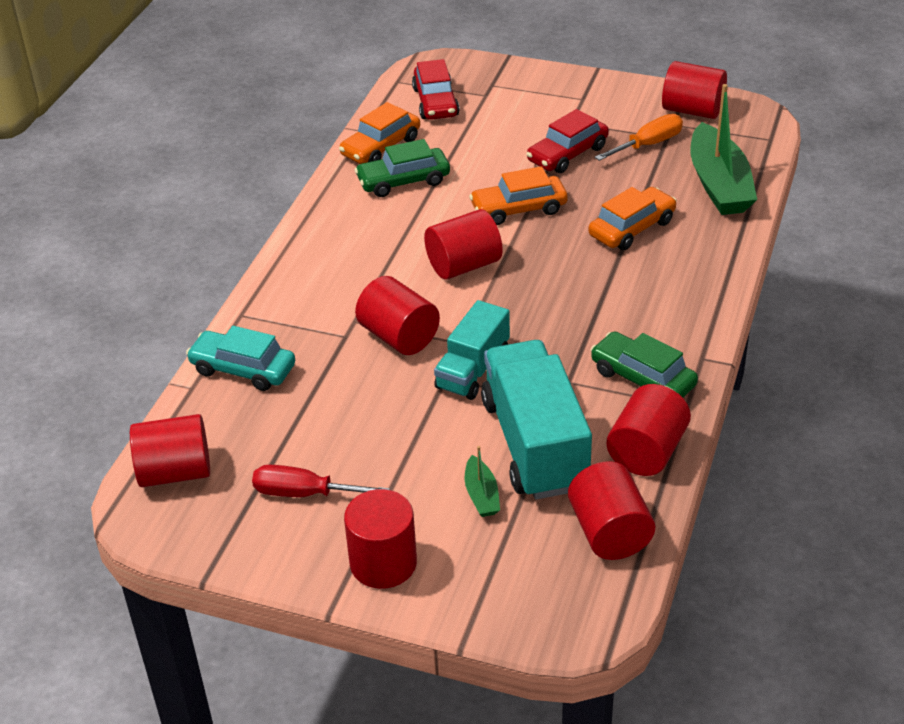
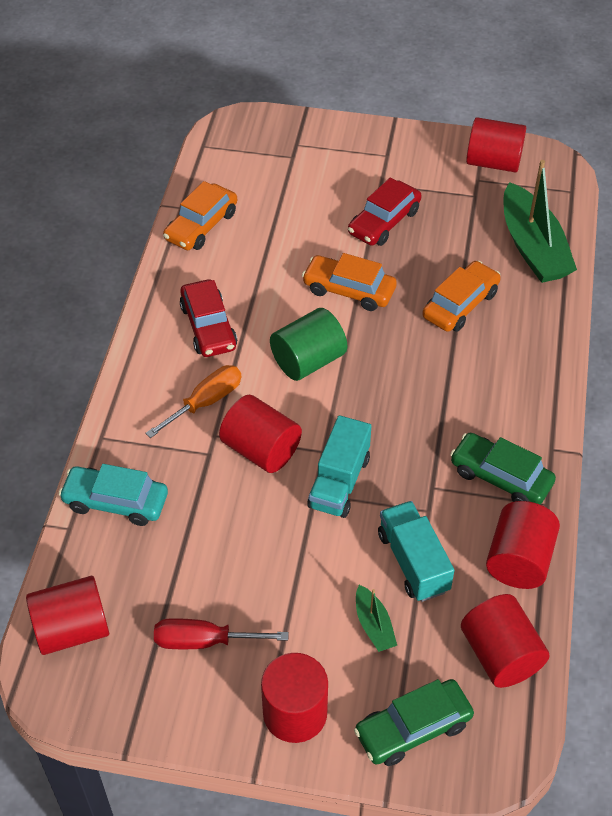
camera: 10 degrees left, 10 degrees up
(403, 181) = (231, 265): green car -> green car (413, 728)
(435, 102) = (245, 168): red car -> red car (208, 327)
(464, 265) = (308, 361): red cylinder -> green cylinder
(518, 209) = (349, 290): orange car -> orange car turned 45 degrees clockwise
(534, 444) = (413, 562): turquoise truck -> turquoise truck, size x0.60
(648, 144) = (459, 205): orange screwdriver -> orange screwdriver (206, 402)

